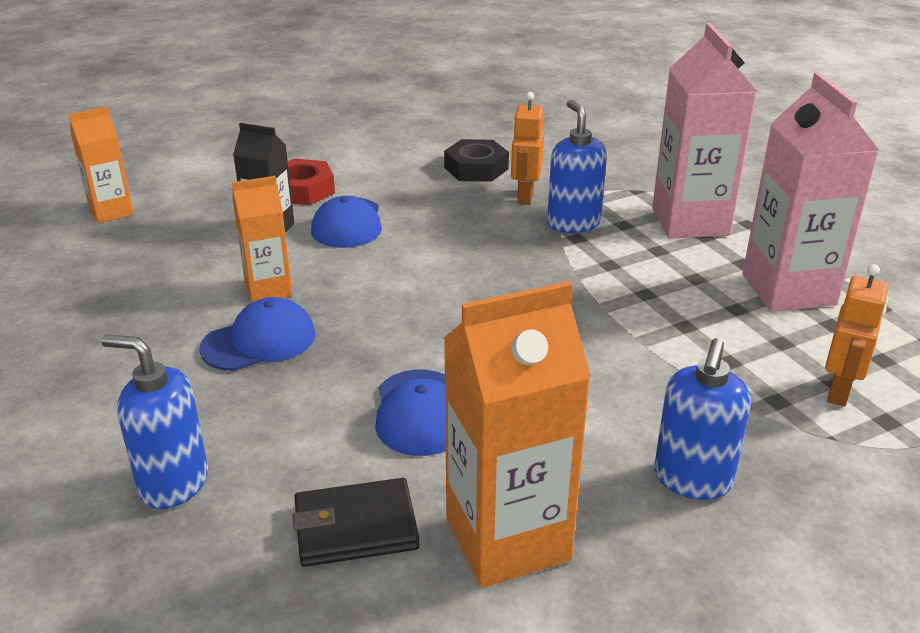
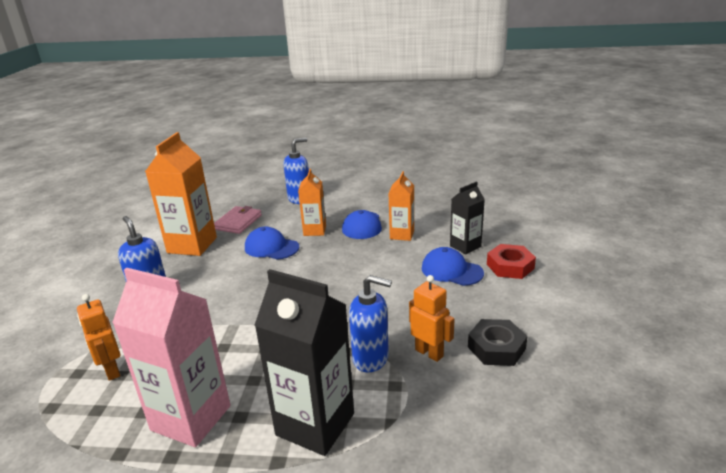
camera: 125 degrees right, 5 degrees down
(111, 212) = (522, 210): orange carton -> orange carton (314, 230)
(355, 527) = (238, 222): black wallet -> pink wallet
(690, 222) = (315, 424): pink carton -> black carton

